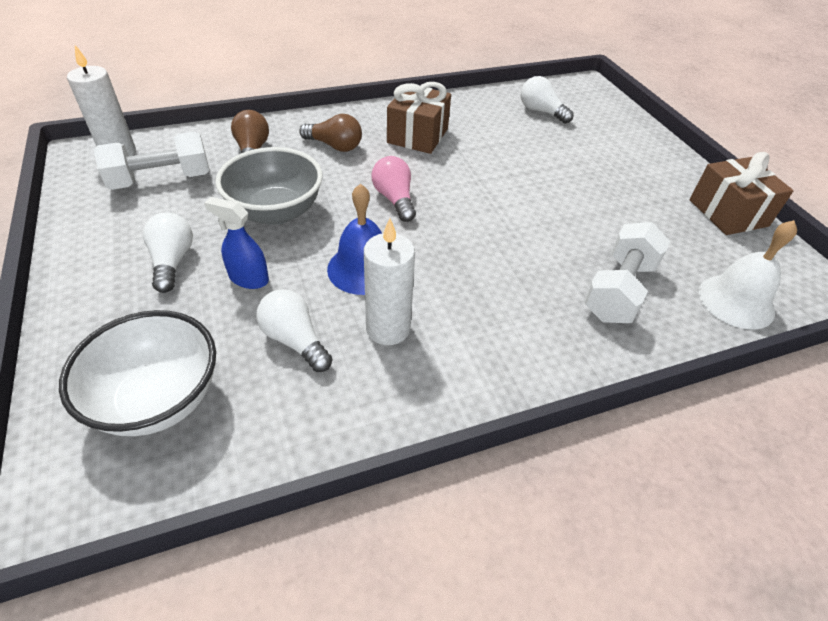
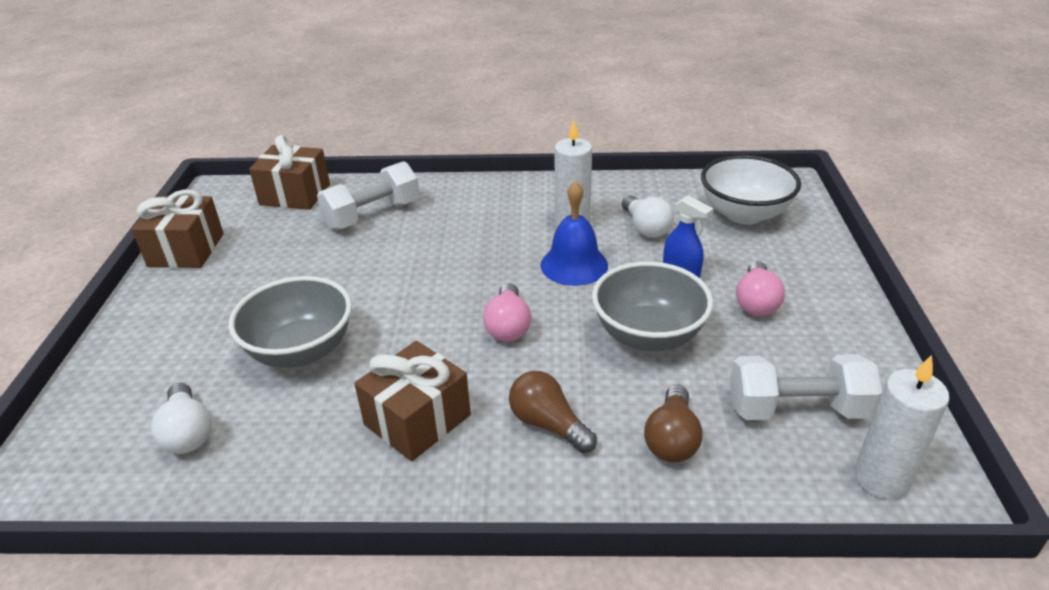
camera: 155 degrees left, 10 degrees down
(172, 262) = (756, 302): white light bulb -> pink light bulb
(530, 158) = (301, 351): none -> grey bowl
(736, 301) = (295, 194): white bell -> brown gift

